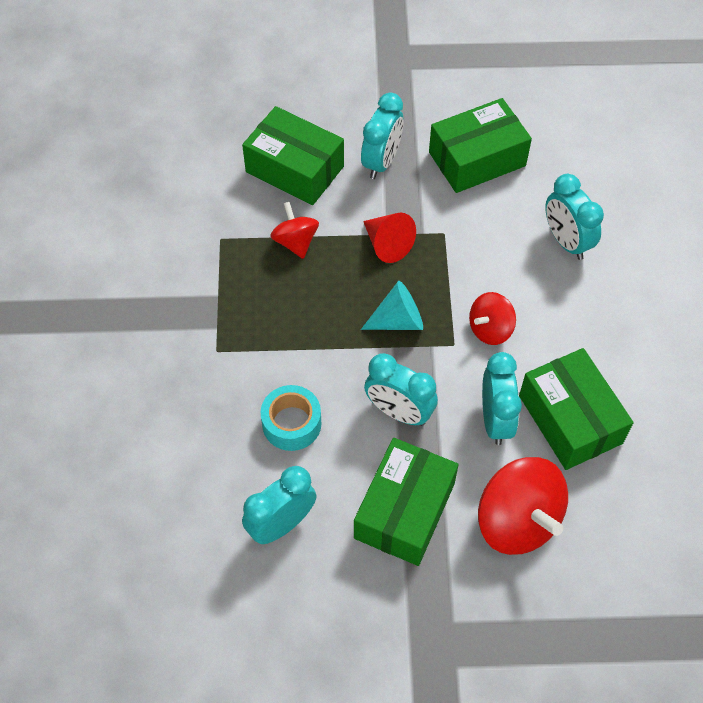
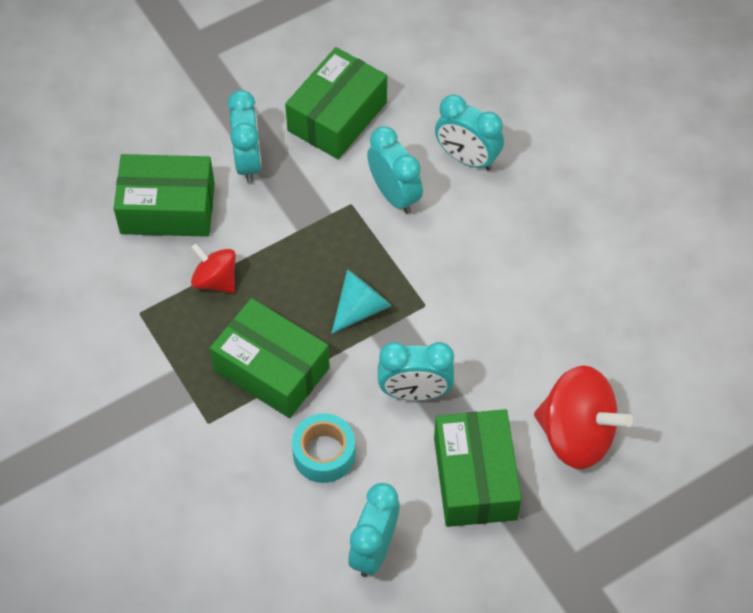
camera: 30 degrees left, 0 degrees up
(387, 244) = (305, 240): red cone -> none
(490, 329) = (449, 274): red spinning top -> none
(495, 420) = (504, 355): turquoise clock -> turquoise clock (394, 195)
(570, 419) = (567, 321): green box -> green box (271, 369)

